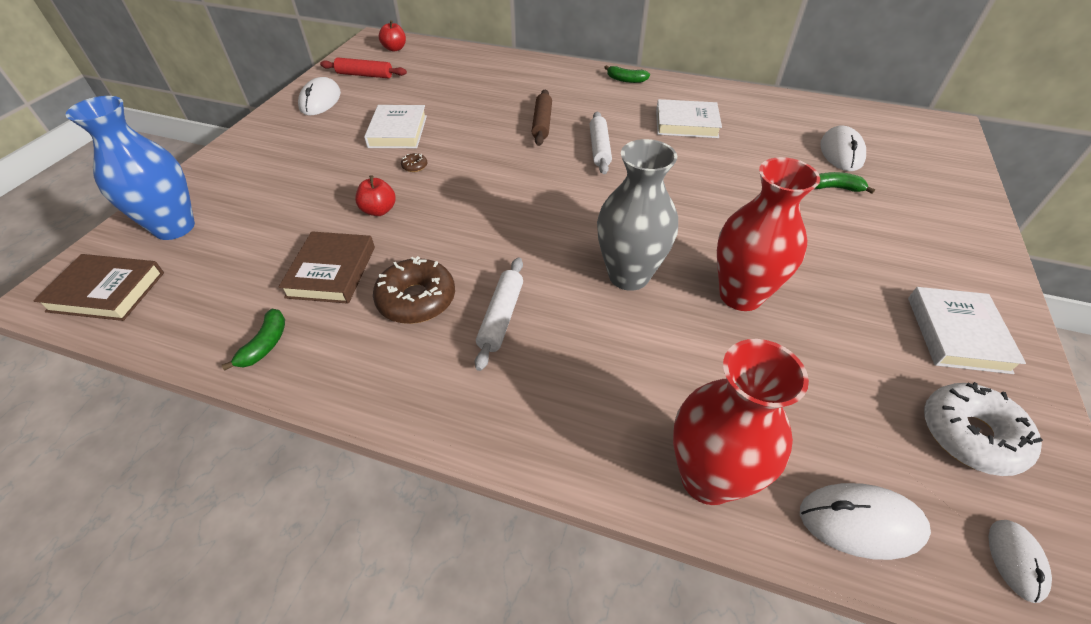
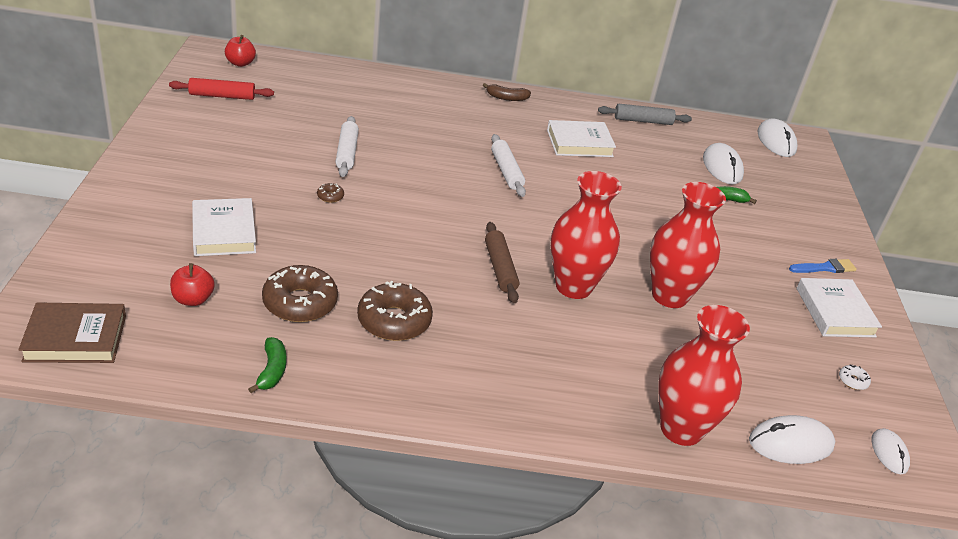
camera: 20 degrees left, 10 degrees down
(174, 227) = (106, 272): blue vase -> none
(320, 100) = (187, 127): white mouse -> white mouse (776, 141)
(332, 272) = (300, 302): brown book -> brown donut
(379, 210) = (316, 242): red apple -> red apple (193, 299)
(397, 131) = (293, 160): white book -> white book (223, 232)
(501, 317) = (477, 329): white rolling pin -> white rolling pin (347, 152)
(542, 123) = (440, 147): brown rolling pin -> brown rolling pin (500, 268)
(626, 80) = (506, 98): green banana -> brown banana
(628, 275) = (573, 286): grey vase -> red vase
(762, 103) = (643, 121): none -> grey rolling pin
(951, 275) = (825, 268): none -> blue brush
(970, 435) = (853, 381): white donut -> white donut, size x0.42

